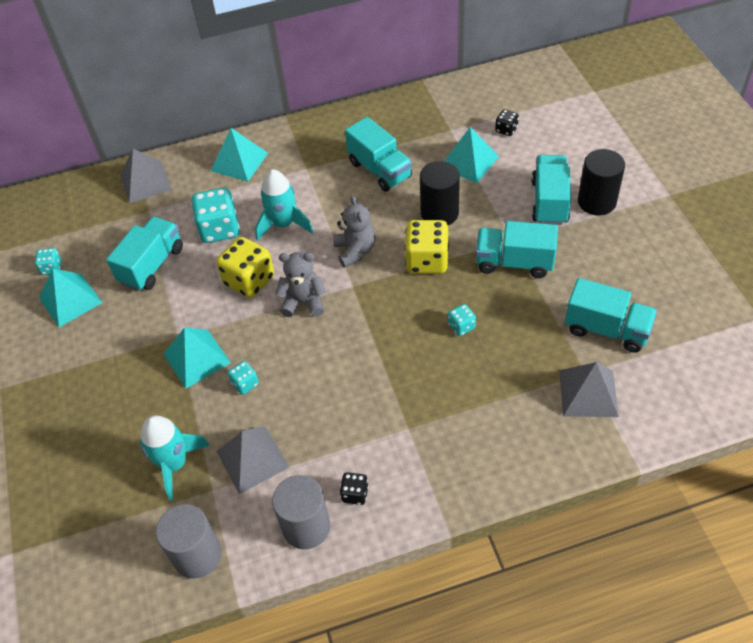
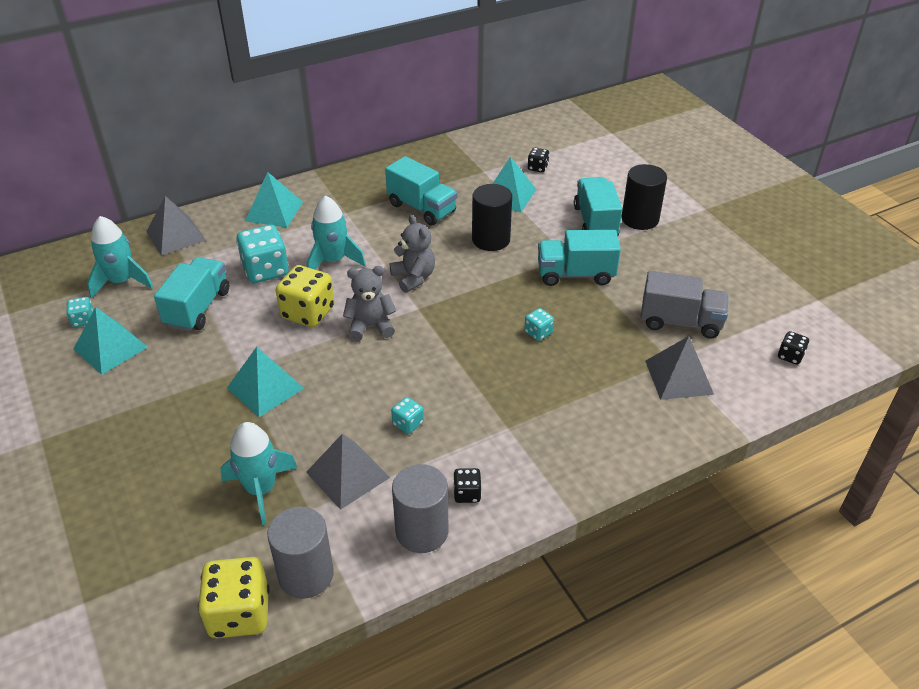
camera: 15 degrees left, 10 degrees down
(90, 229) = (122, 282): none -> turquoise rocket
(245, 384) = (324, 406): turquoise dice -> turquoise dice (408, 424)
(427, 260) = (489, 280): yellow dice -> yellow dice (239, 613)
(606, 329) = (680, 322): turquoise truck -> grey truck
(710, 382) = (790, 356): none -> black dice

